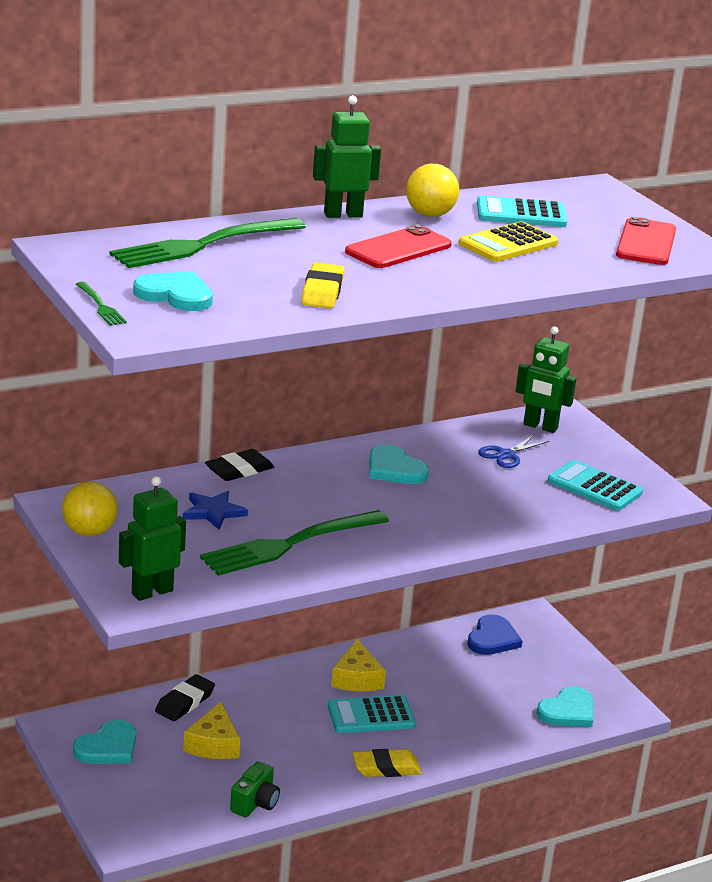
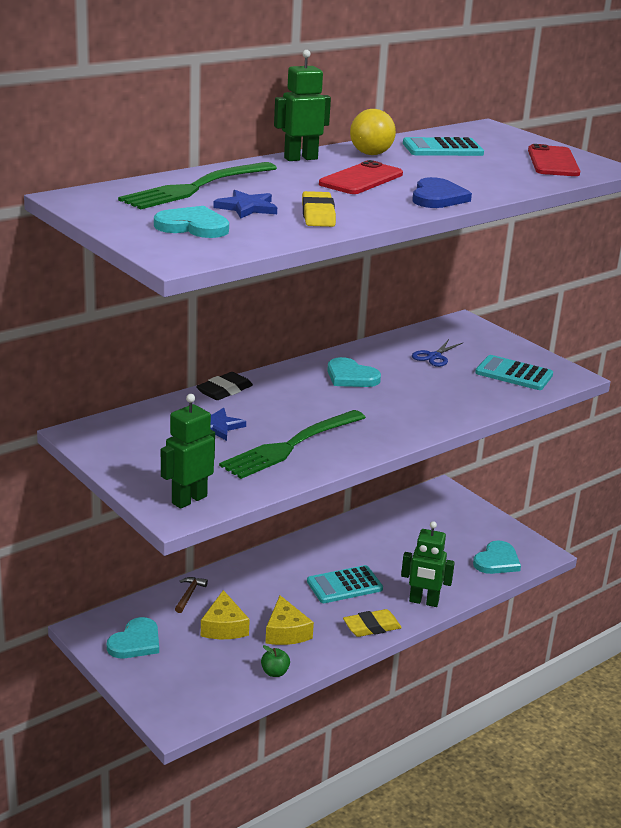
camera: 10 degrees left, 0 degrees up
(89, 532) = (115, 455): yellow ball -> none
(100, 306) = (131, 240): green fork -> none
(185, 702) = (189, 594): black eraser -> brown hammer
(247, 276) = (247, 207): none -> blue star
(255, 803) = (275, 672): green camera -> green apple
(357, 678) = (323, 556): yellow cheese -> yellow cheese (286, 632)
(493, 639) = (418, 511): blue heart -> blue heart (437, 197)
(508, 244) = (447, 170): yellow calculator -> none
(540, 427) = (450, 333): green robot -> green robot (423, 602)

